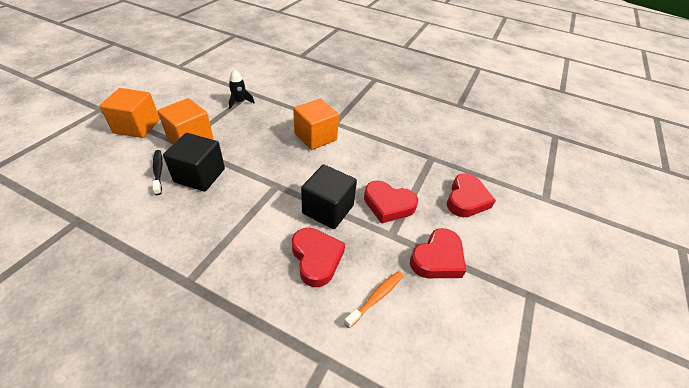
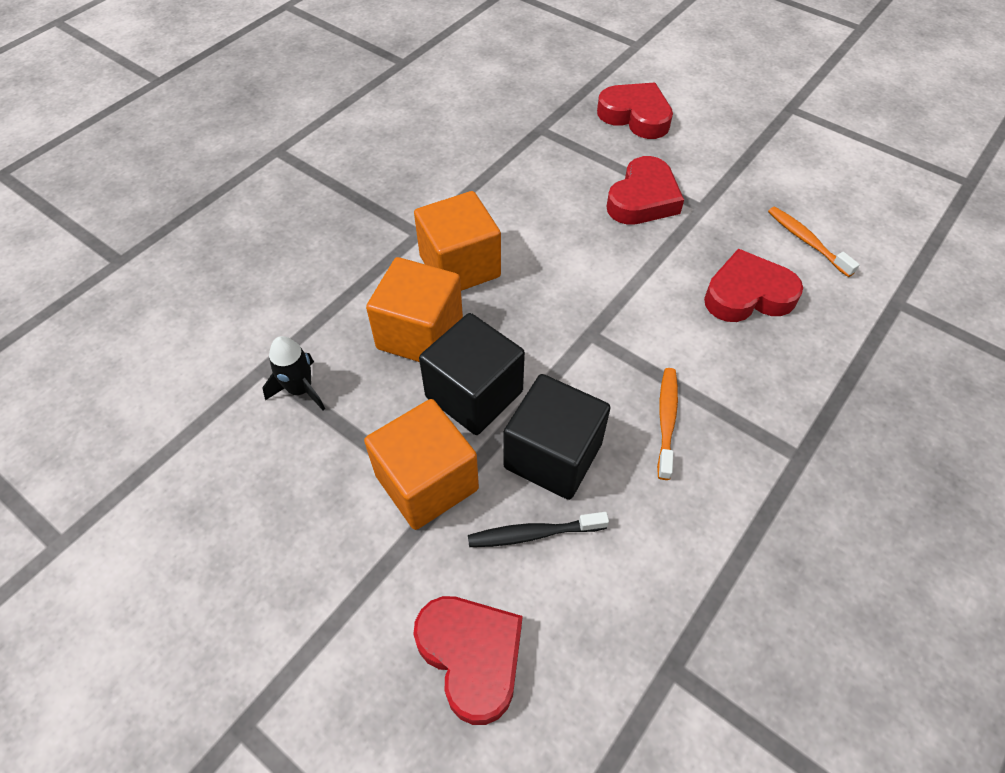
camera: 75 degrees left, 10 degrees up
(137, 126) = (354, 607): orange cube -> orange cube (420, 333)
(218, 218) = (666, 420): none -> orange toothbrush
(328, 209) = (651, 270): black cube -> black cube (474, 394)
(437, 258) = (742, 170): red heart -> red heart (471, 656)

